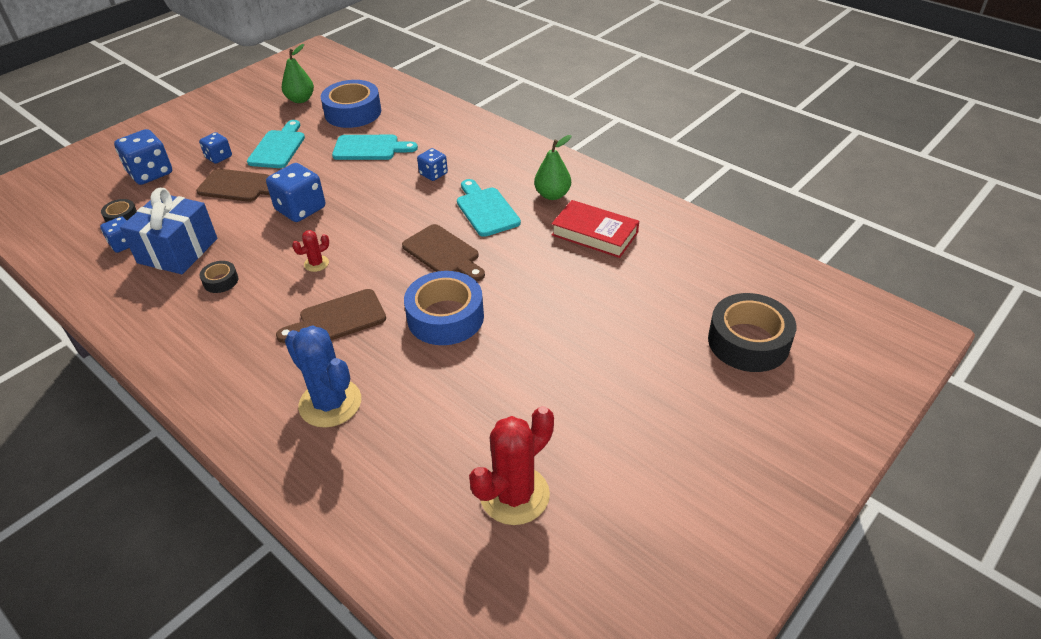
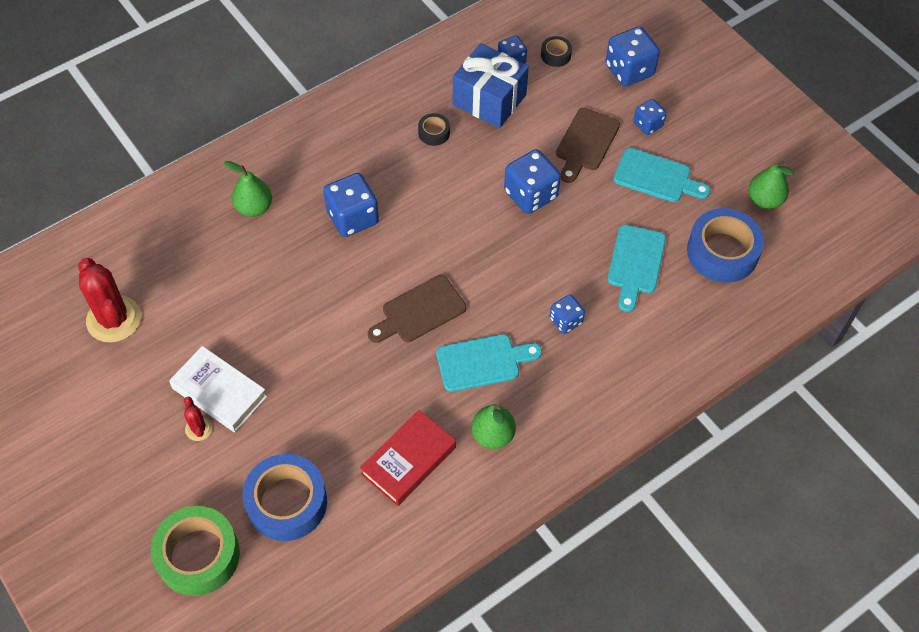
camera: 100 degrees right, 15 degrees up
(316, 263) = (436, 205): red cactus -> red cactus (198, 429)
(330, 403) = (254, 207): blue cactus -> green pear
(338, 319) = (352, 217): brown cutting board -> blue dice
(445, 317) = (325, 300): blue tape -> blue tape (287, 502)
(576, 371) = (219, 392): none -> white book
(748, 342) = (198, 555): black tape -> green tape

